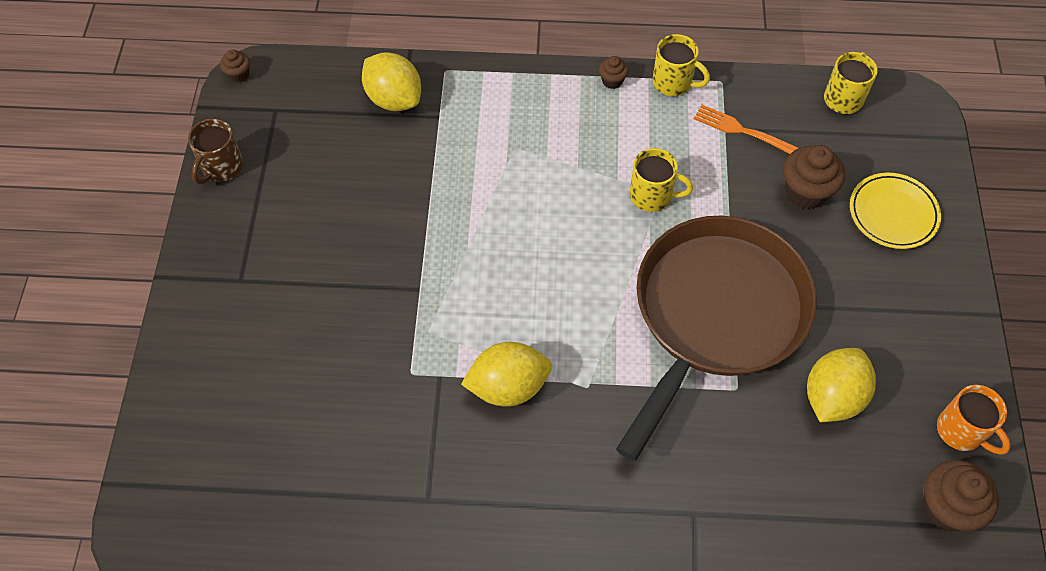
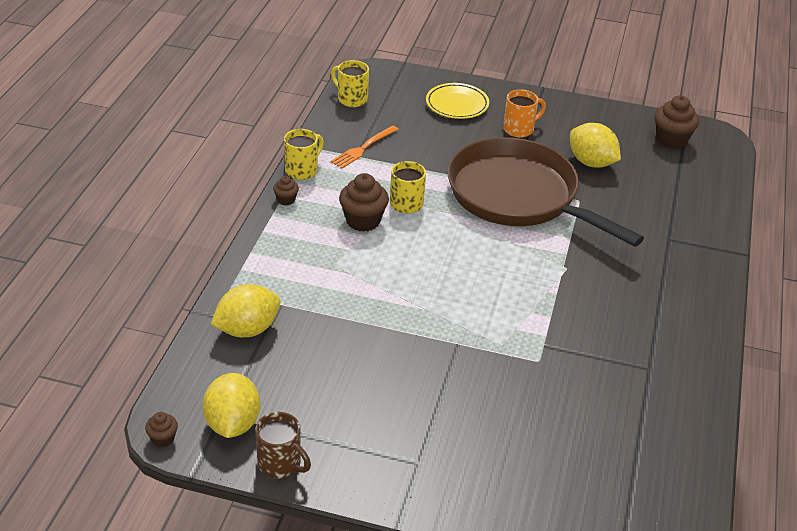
camera: 80 degrees left, 20 degrees down
(508, 386) = (560, 308): yellow lemon -> yellow lemon (232, 424)
(805, 192) = (427, 134): brown cupcake -> brown cupcake (363, 221)
(961, 431) = (622, 121): orange mug -> orange mug (519, 129)

